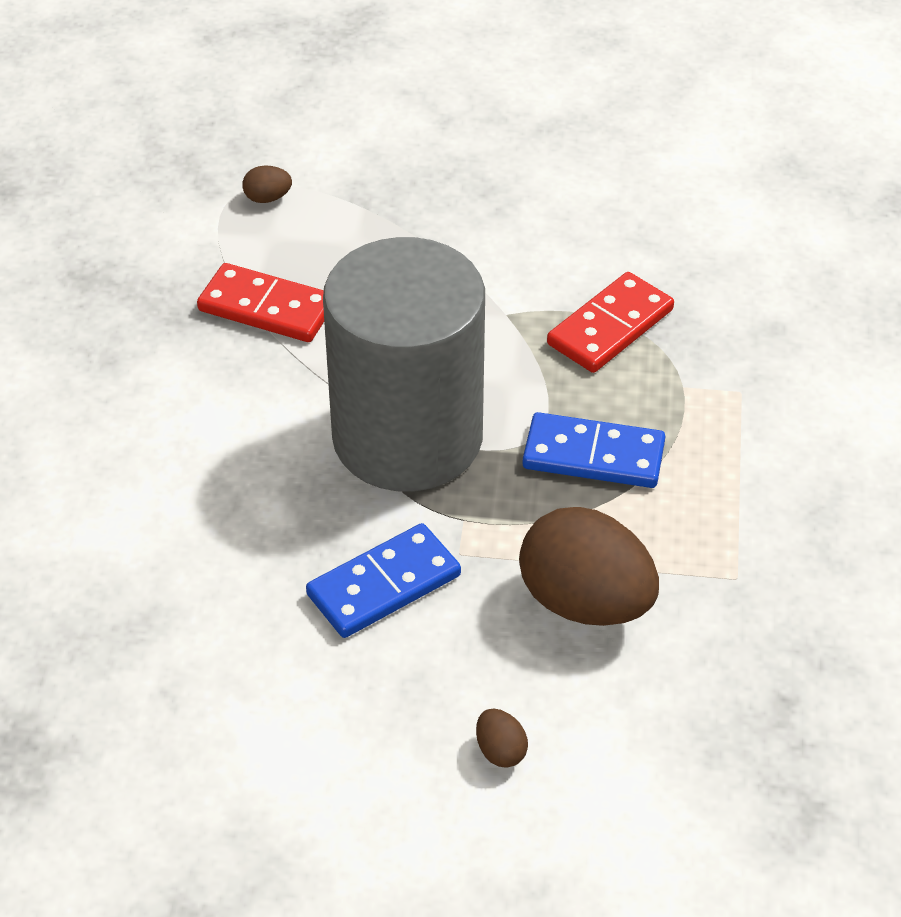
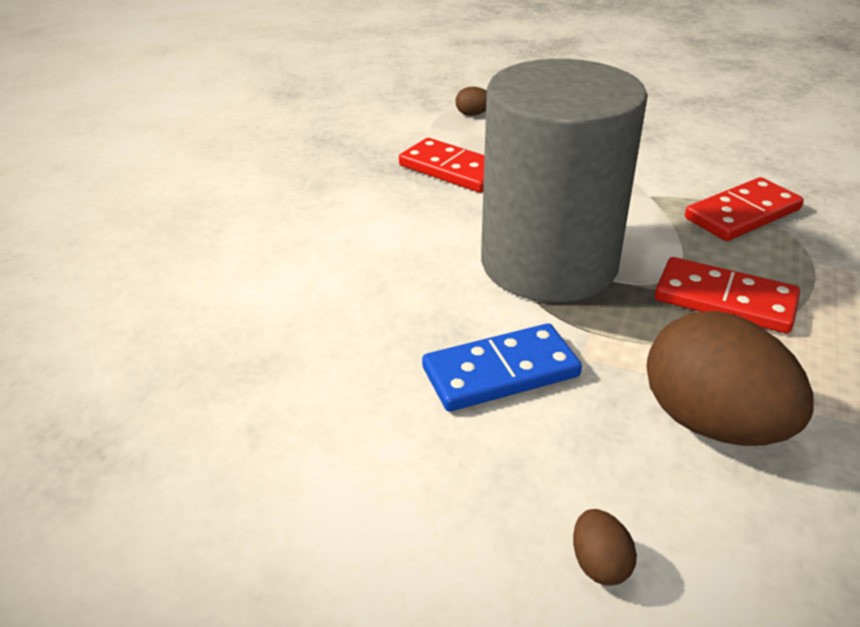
camera: 15 degrees right, 10 degrees down
(593, 455) = (725, 300): blue domino -> red domino

